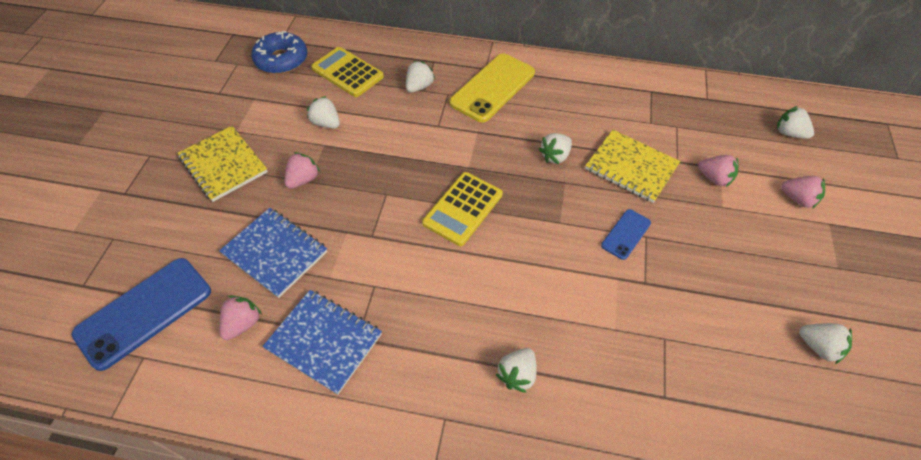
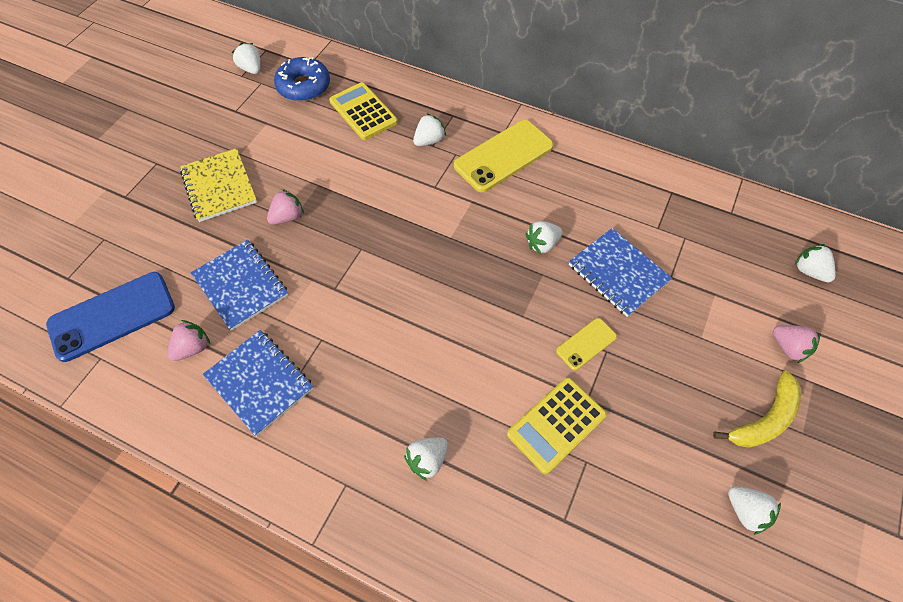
camera: 15 degrees right, 5 degrees up
(326, 123) = (326, 162): white strawberry -> white strawberry (251, 69)
(463, 209) = (430, 280): yellow calculator -> yellow calculator (556, 424)
(626, 234) = (586, 344): blue phone -> yellow phone
(631, 167) = (618, 273): yellow notebook -> blue notebook
(714, 178) = (704, 304): pink strawberry -> none
(802, 264) = (764, 419): none -> yellow banana

